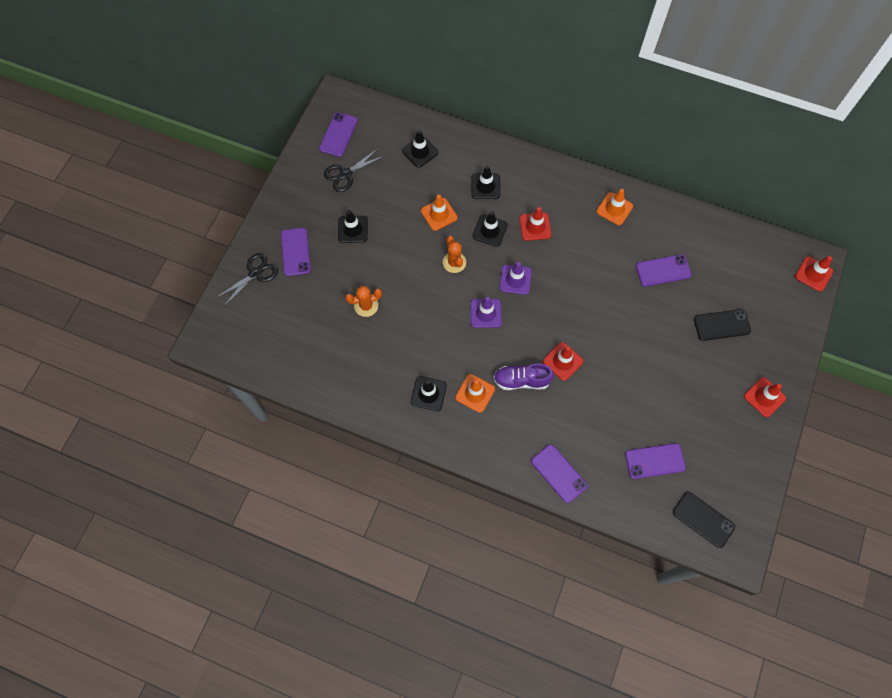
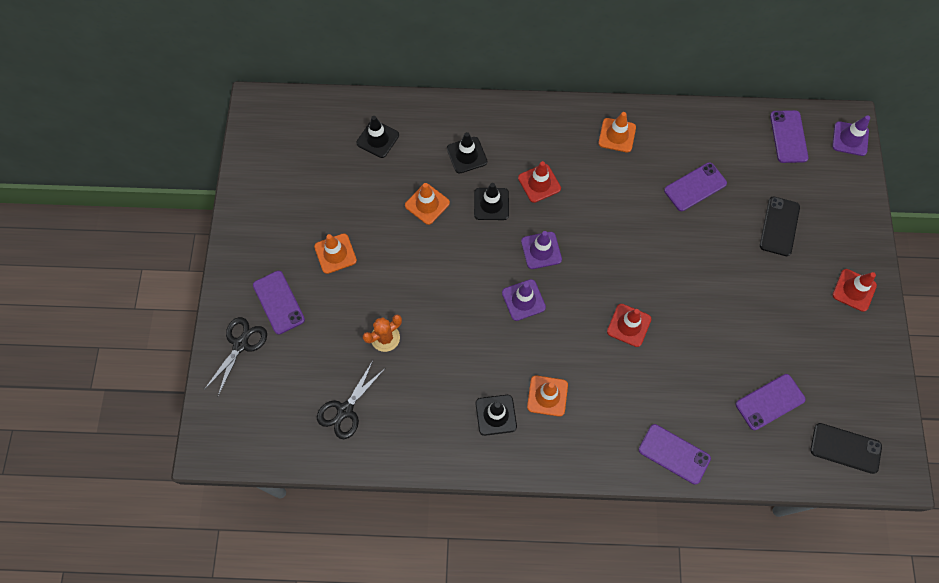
camera: 20 degrees left, 0 degrees up
(338, 135) = (276, 149): purple phone -> purple phone (788, 136)
(346, 174) = (302, 192): black scissors -> black scissors (345, 410)
(353, 229) = (335, 253): black traffic cone -> orange traffic cone
(454, 262) = (466, 253): orange cactus -> none
(521, 380) = (592, 363): purple shoe -> none
(721, 325) = (779, 226): black phone -> black phone turned 45 degrees counterclockwise
(813, 274) = (850, 139): red traffic cone -> purple traffic cone

